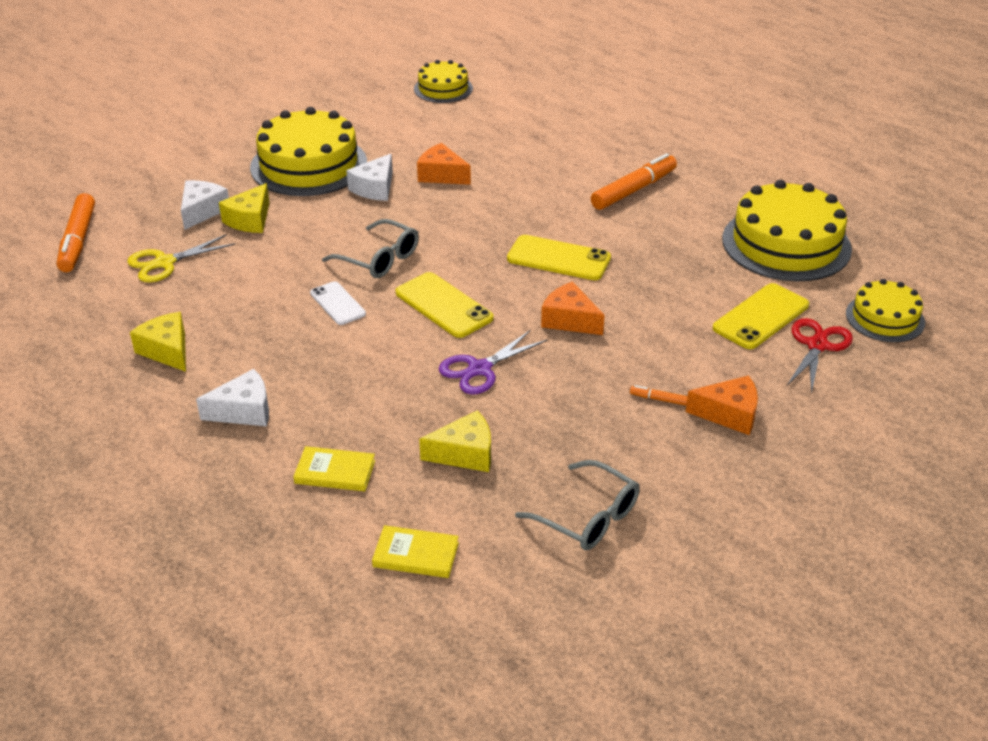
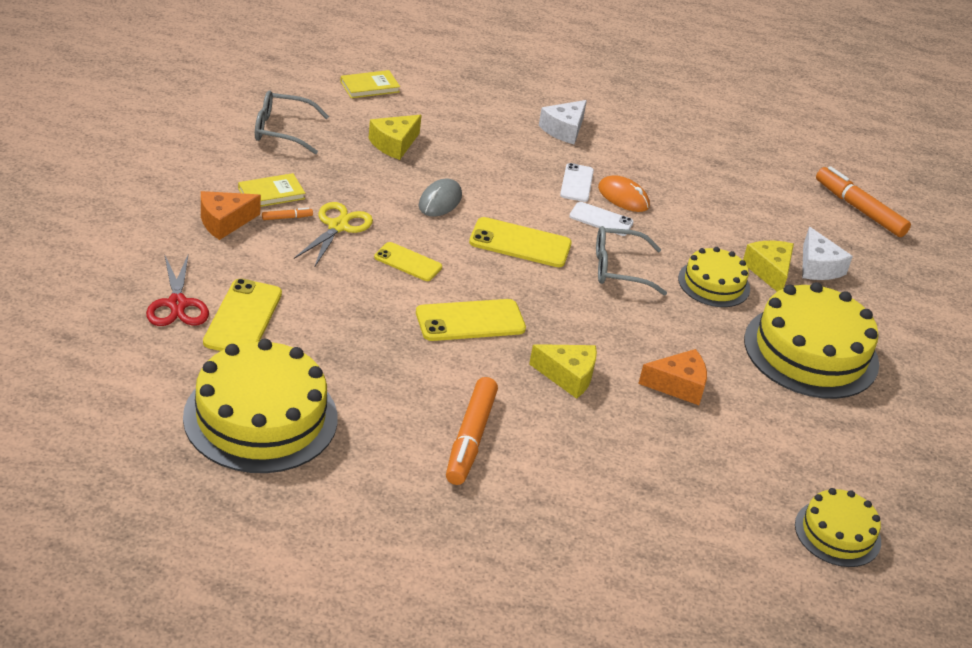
camera: 140 degrees right, 0 degrees up
(164, 263) = (770, 212): yellow scissors -> yellow scissors (338, 226)
(167, 350) = (667, 151): yellow cheese -> yellow cheese (568, 376)
(285, 317) = (623, 197): none -> orange mouse
(313, 345) = (577, 183): none -> white phone
(335, 472) = (464, 113): yellow book -> yellow book (271, 193)
(375, 188) = (717, 345): white cheese -> none
(479, 369) = (440, 201): purple scissors -> grey mouse
(569, 320) = (408, 262): orange cheese -> yellow phone
(885, 318) = (122, 354): yellow cake -> yellow cake (714, 283)

